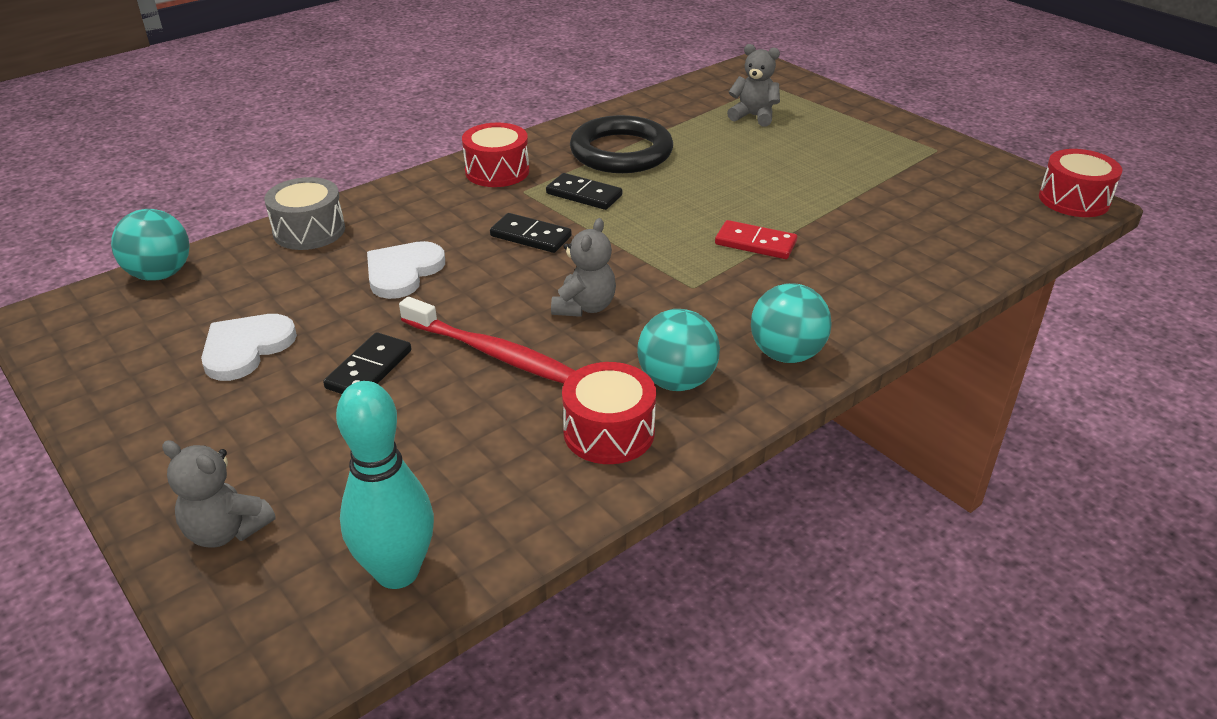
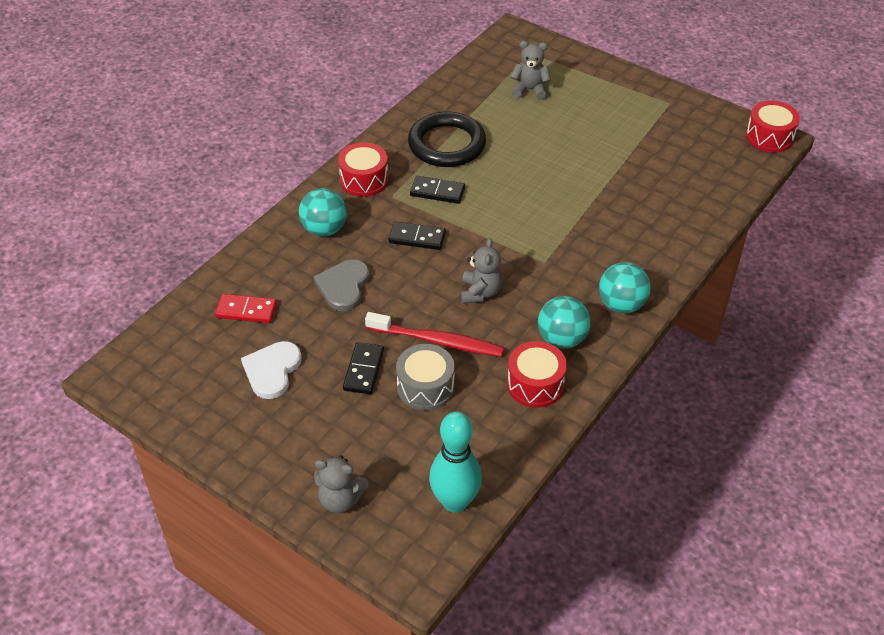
camera: 15 degrees left, 10 degrees up
(160, 274) = (171, 322): turquoise ball -> turquoise ball (324, 229)
(309, 231) = (255, 262): grey drum -> grey drum (425, 387)
(403, 272) = (343, 286): white heart -> grey heart
(755, 243) = (572, 215): red domino -> red domino (246, 310)

